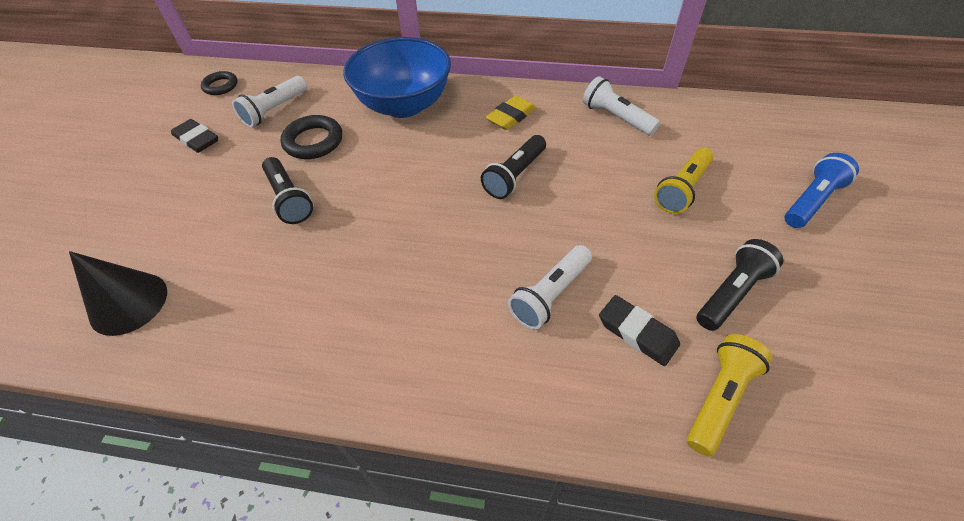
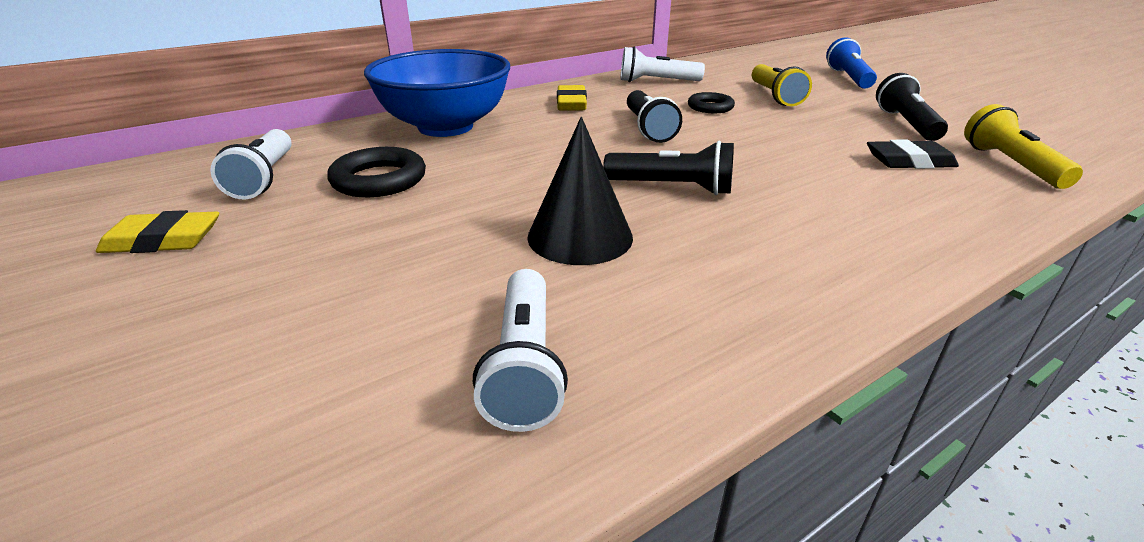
camera: 45 degrees left, 20 degrees down
(128, 303) = (355, 436): black cone -> black cone (580, 236)
(197, 139) = (163, 240): black eraser -> yellow eraser
(221, 86) = (116, 188): black ring -> black ring (710, 107)
(289, 199) = (437, 227): black flashlight -> black flashlight (672, 187)
(550, 294) = (820, 171): white flashlight -> white flashlight (524, 365)

